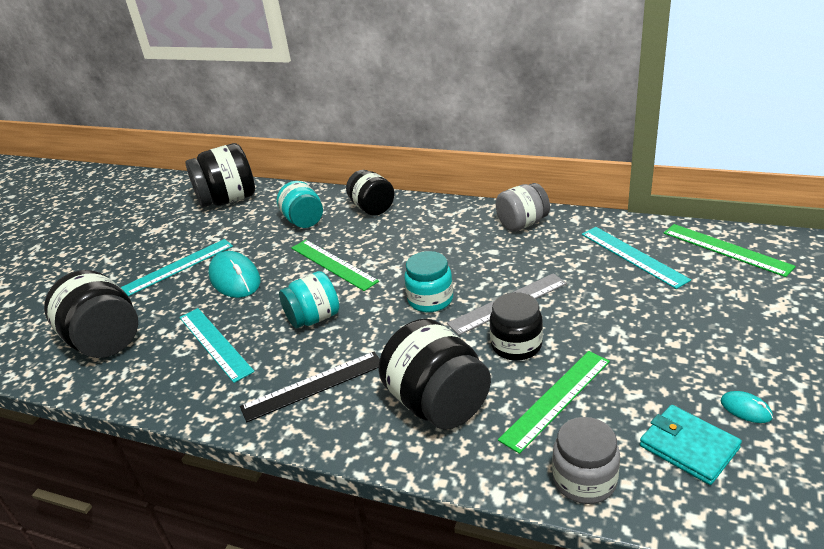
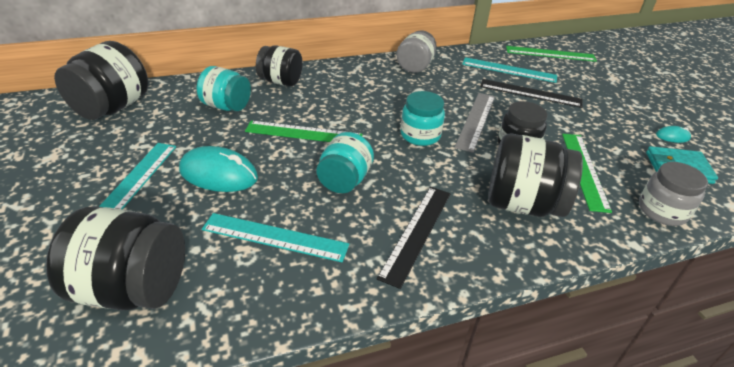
camera: 45 degrees left, 5 degrees up
(620, 292) = (530, 93): none -> black ruler

